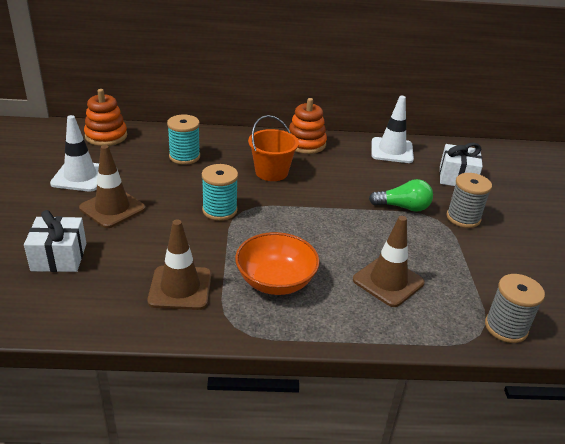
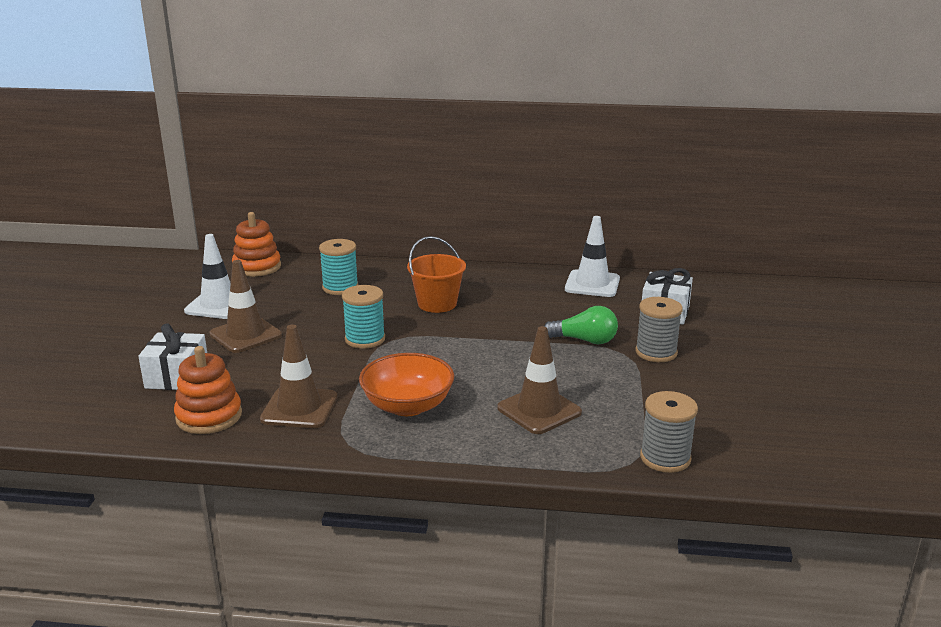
camera: 10 degrees right, 10 degrees down
(306, 144) = (488, 276): orange stacking toy -> orange stacking toy (209, 416)

